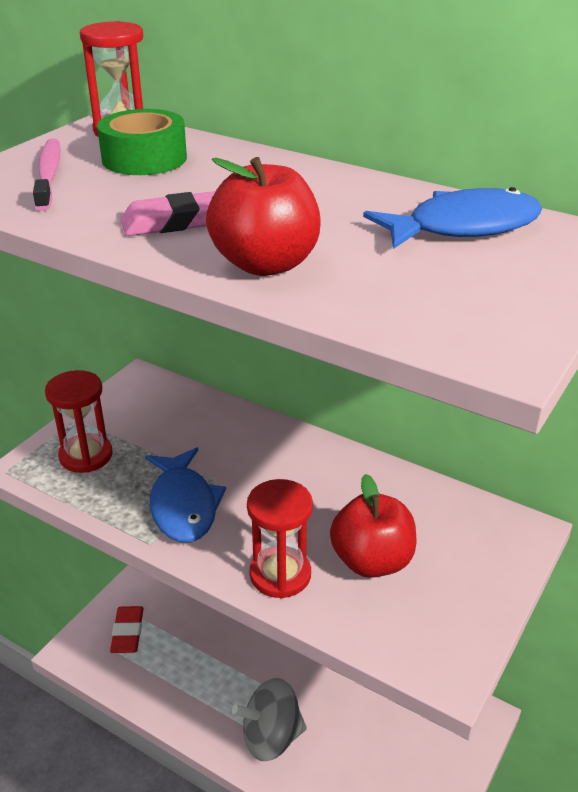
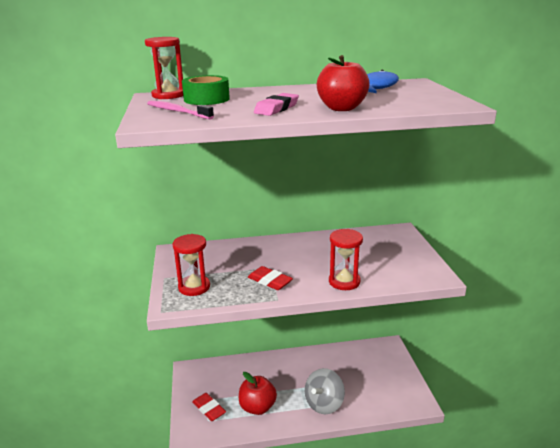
camera: 40 degrees left, 10 degrees down
(183, 505) = (270, 281): blue fish -> red eraser
(372, 561) = (368, 262): red apple -> red apple (257, 407)

